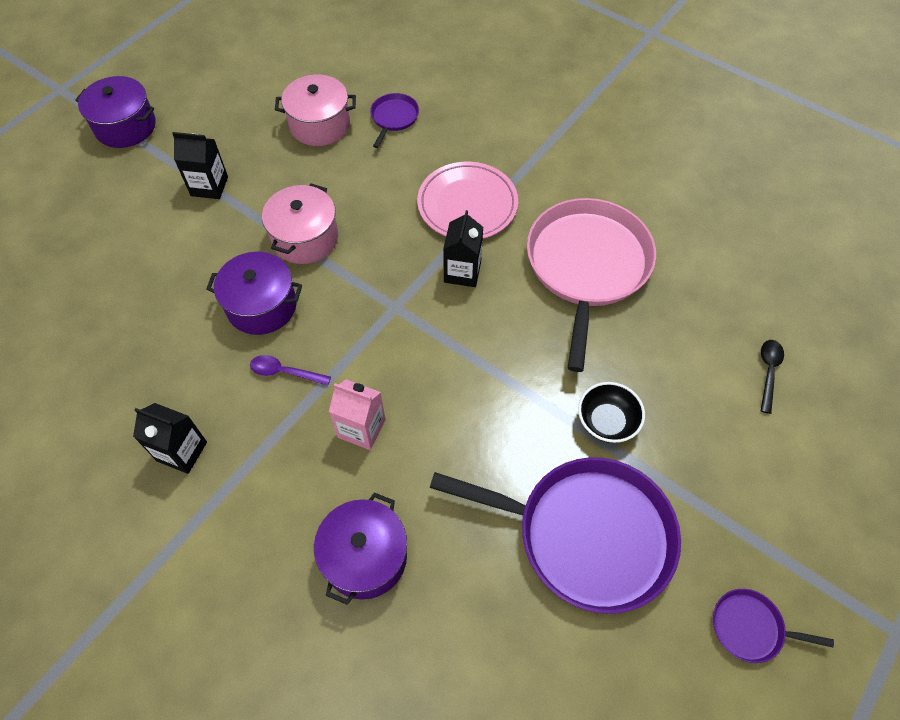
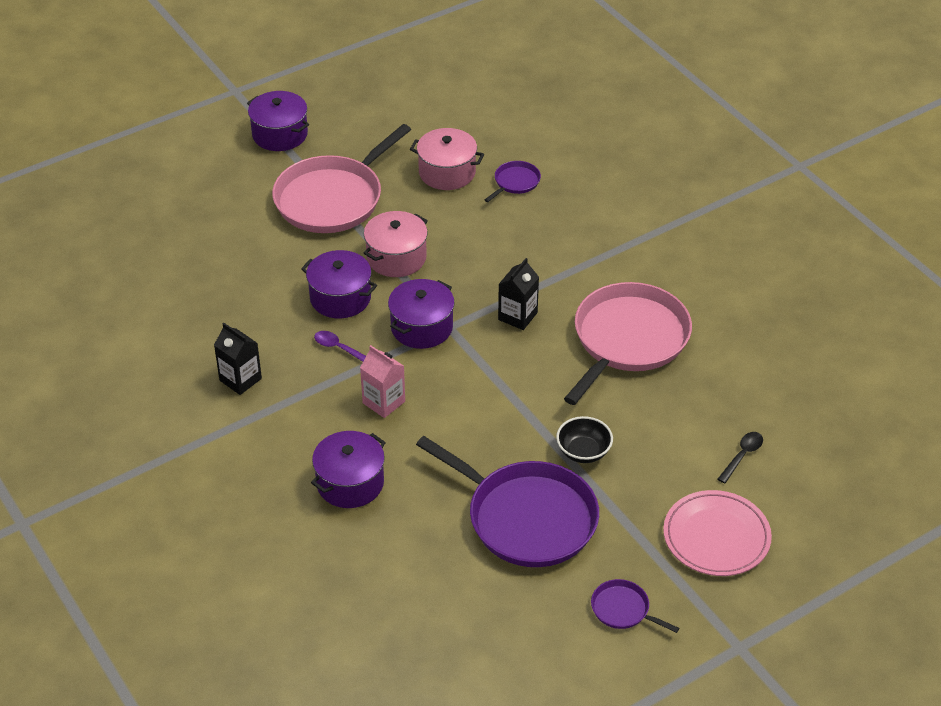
camera: 20 degrees right, 15 degrees down
(209, 186) = (332, 198): black carton -> pink pan
(366, 316) = (421, 327): none -> purple pot
(467, 204) = (547, 267): pink plate -> pink plate (716, 537)

